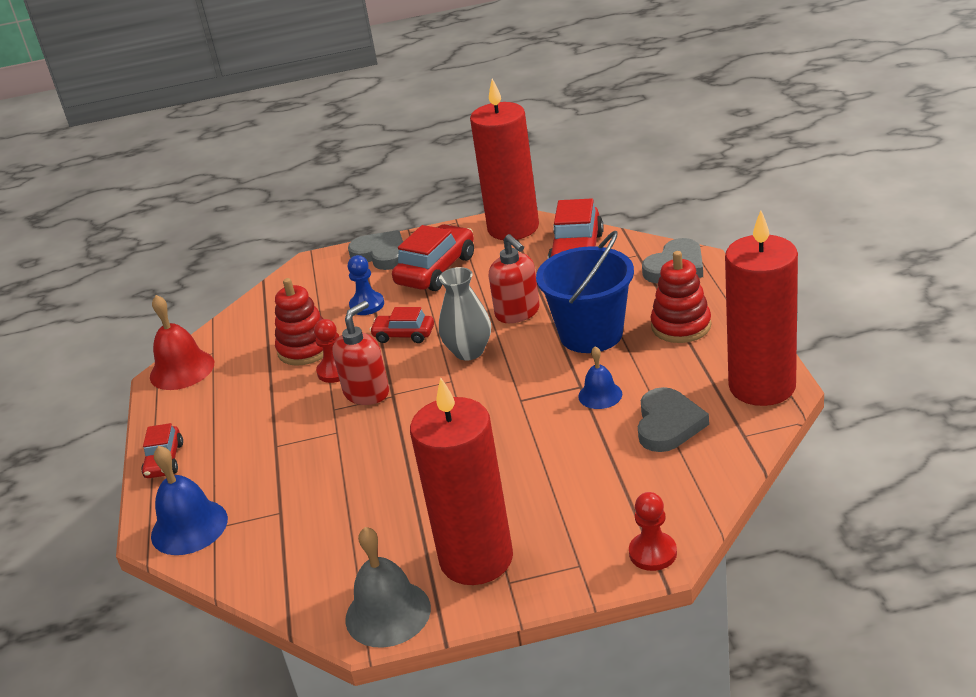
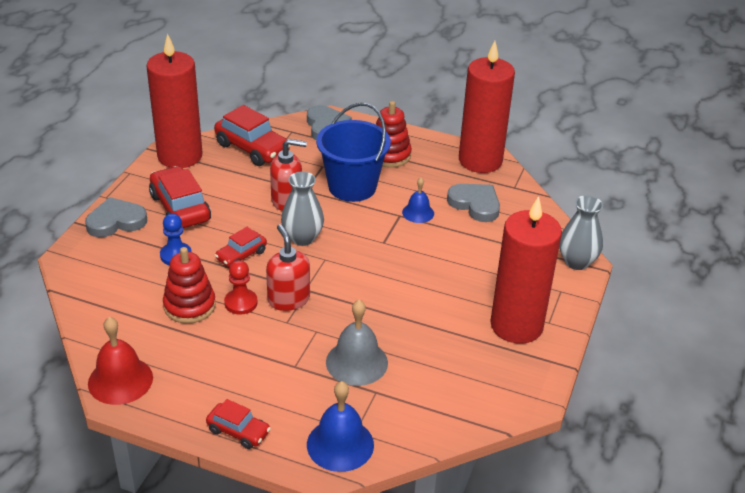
camera: 65 degrees left, 5 degrees up
(388, 613) = (529, 381): grey bell -> grey bell (356, 362)
(653, 553) = (577, 262): red pawn -> grey vase

